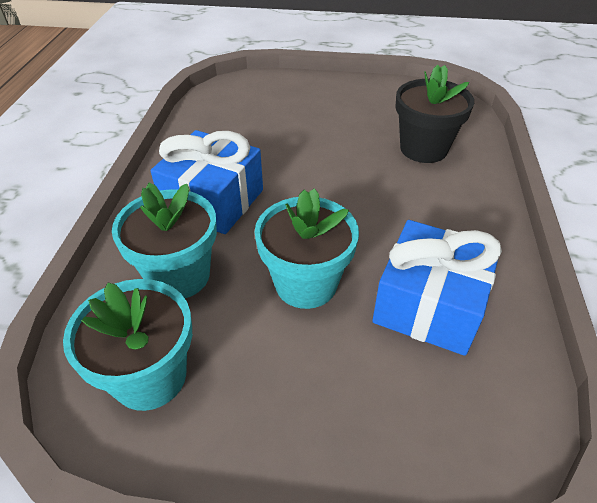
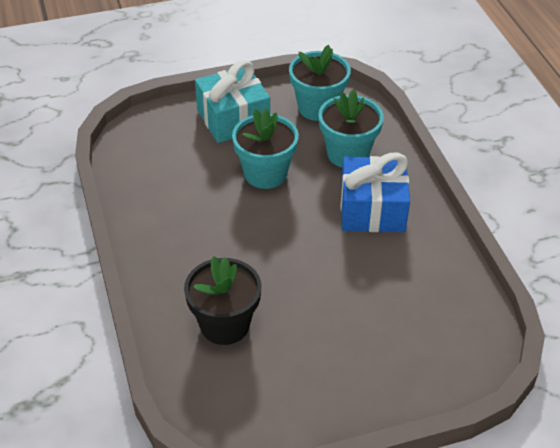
camera: 155 degrees right, 0 degrees up
(302, 409) = (233, 119): none -> turquoise gift
(429, 305) = (182, 185): blue gift -> none

